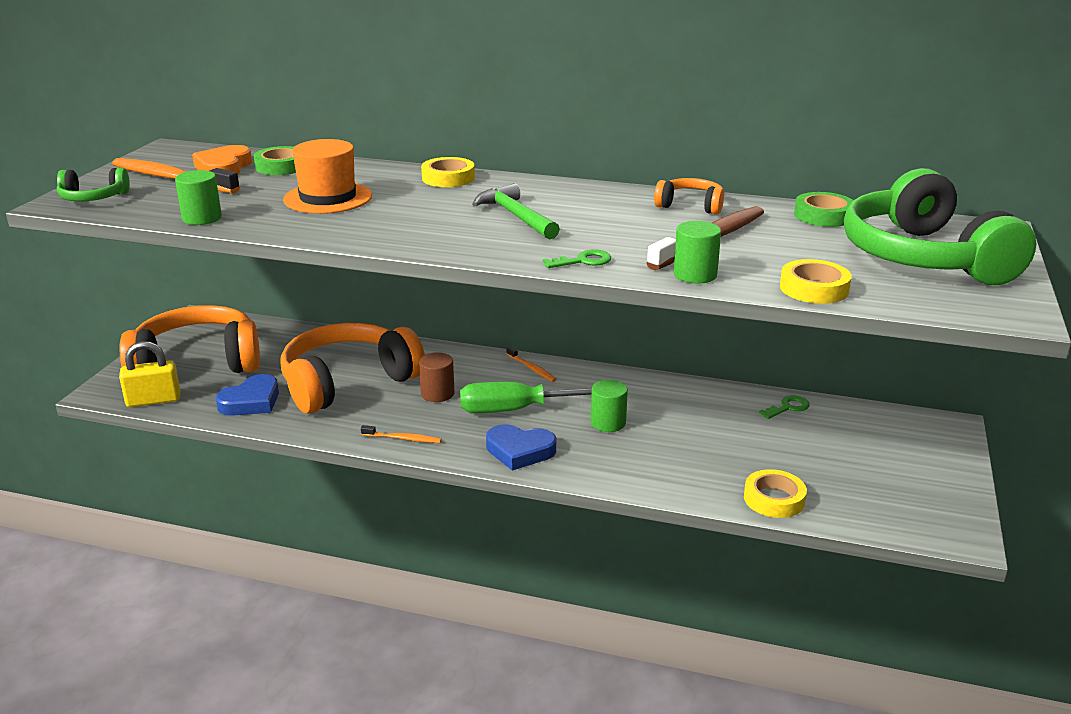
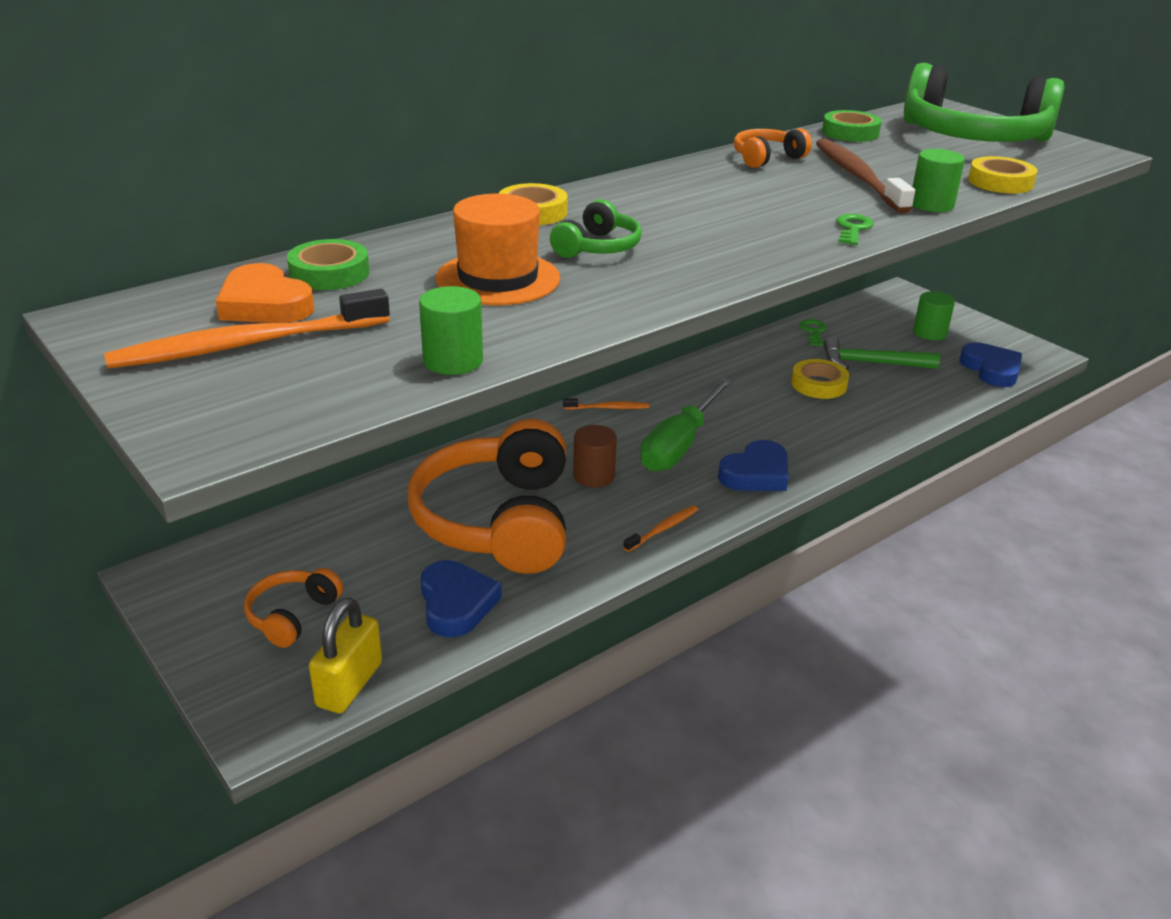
camera: 55 degrees left, 5 degrees up
(93, 198) = (230, 415): green headphones -> green headphones (598, 247)
(197, 362) = (292, 615): orange headphones -> orange headphones, size x0.45
(516, 216) = (697, 218): green hammer -> green hammer (871, 363)
(608, 423) = (753, 412): green cylinder -> green cylinder (929, 333)
(774, 499) = (940, 395): yellow tape -> yellow tape (819, 384)
(873, 514) = (991, 369): none -> blue heart

